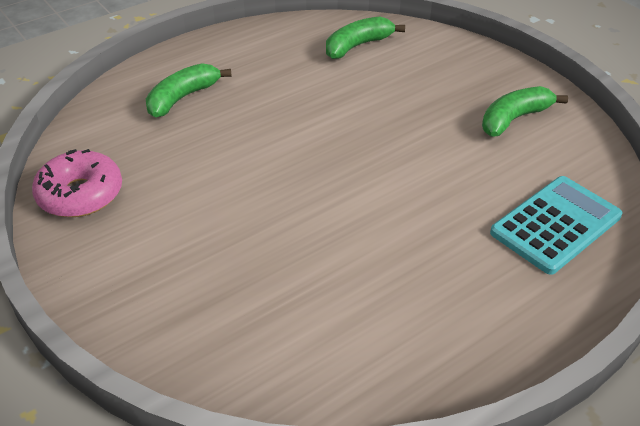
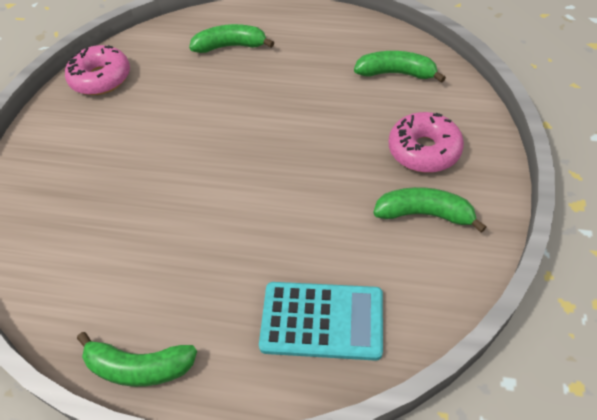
camera: 50 degrees right, 10 degrees up
(453, 82) = (424, 150): none -> pink donut
(489, 359) = (139, 367): none -> green banana

